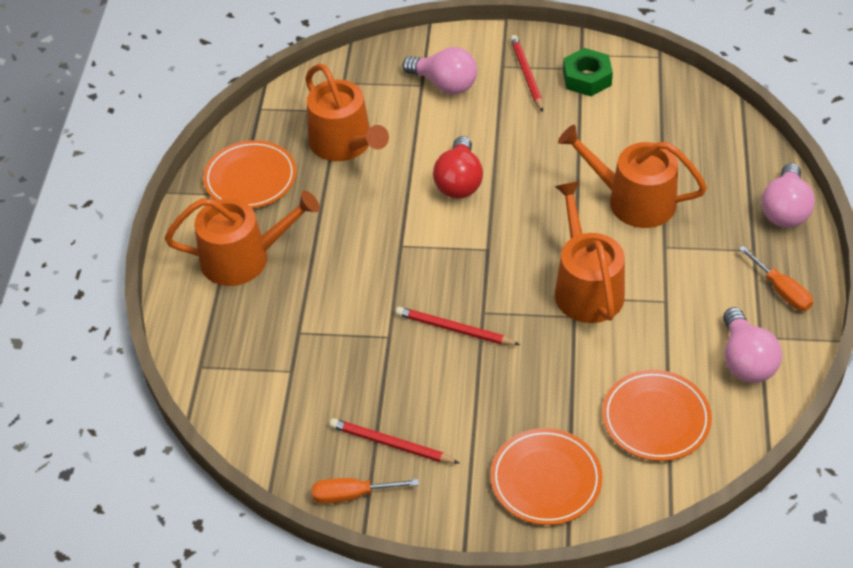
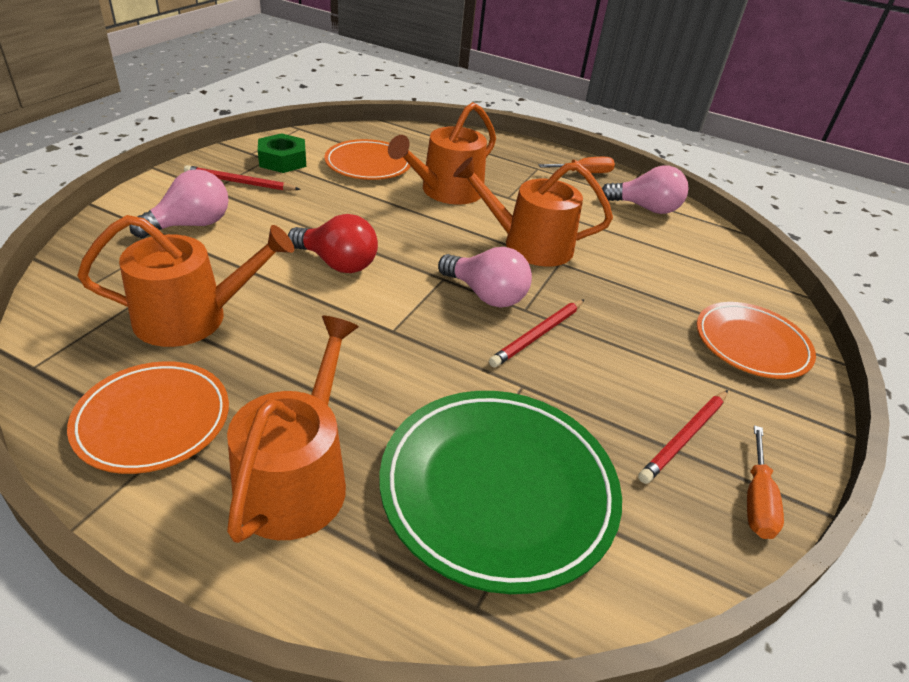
camera: 75 degrees left, 10 degrees down
(285, 351) = (498, 489): none -> green plate
(655, 418) = (692, 264): orange plate -> orange plate (368, 164)
(785, 210) = (507, 145): pink light bulb -> pink light bulb (486, 295)

